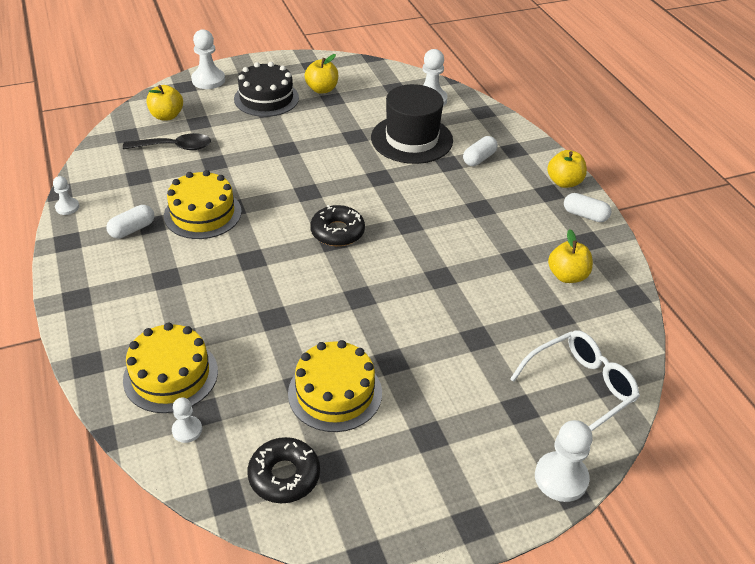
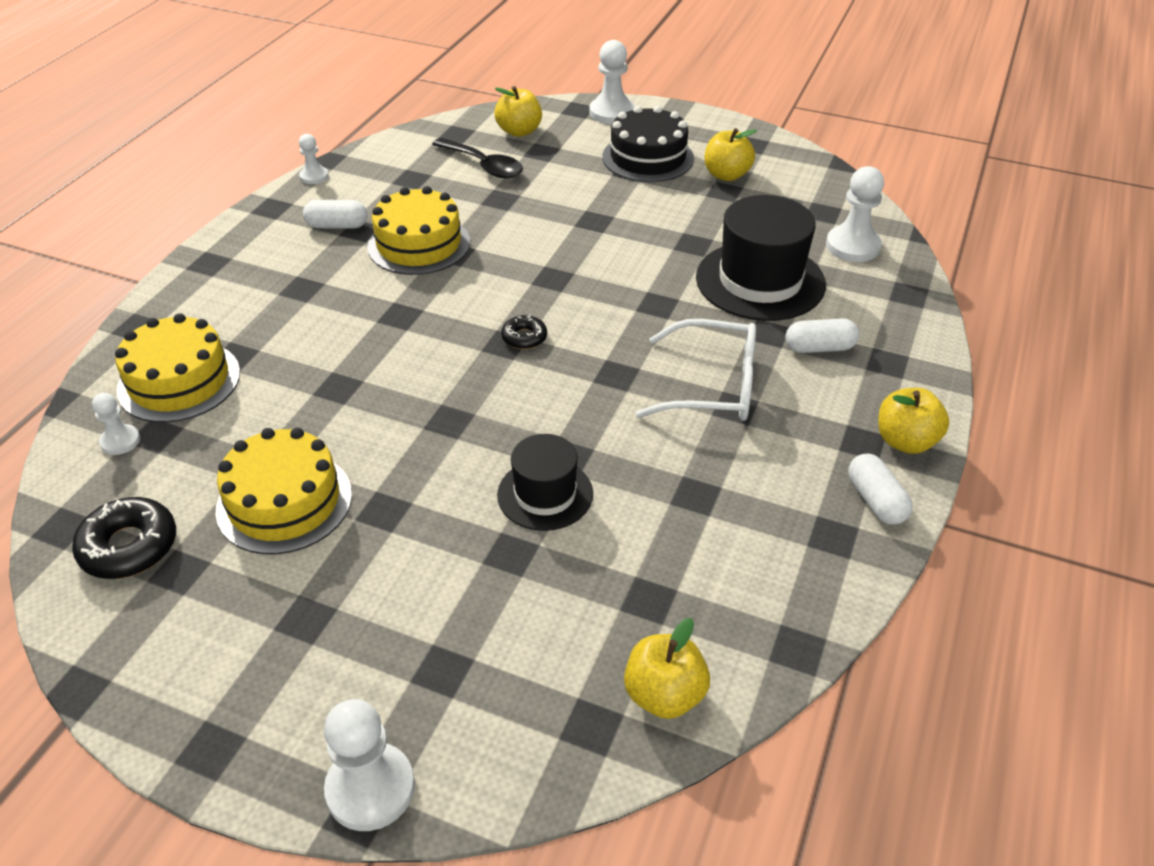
camera: 45 degrees right, 0 degrees up
(337, 232) = (524, 337): black donut -> black donut, size x0.58
(454, 301) = (545, 494): none -> black hat
(567, 276) = (735, 559): yellow apple -> yellow apple (664, 695)
(580, 388) = (549, 706): white glasses -> white glasses (713, 386)

